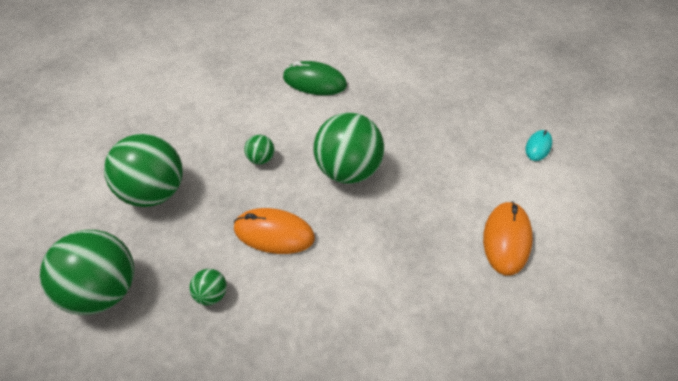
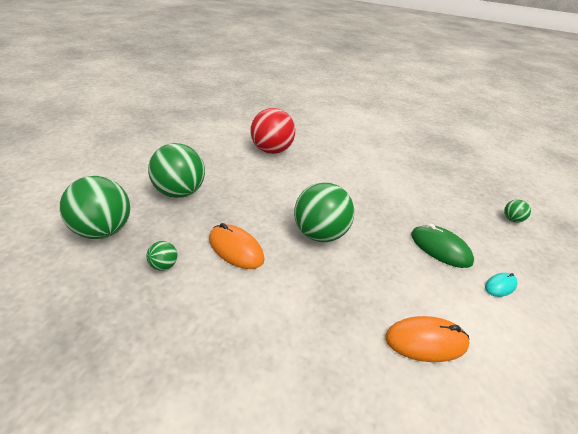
camera: 25 degrees right, 15 degrees down
(221, 78) = (271, 150): none -> red ball
(261, 159) = (262, 203): green ball -> green ball (512, 219)
(314, 82) = (334, 174): green mouse -> green mouse (440, 248)
(506, 239) = (426, 341): orange mouse -> orange mouse turned 45 degrees clockwise

